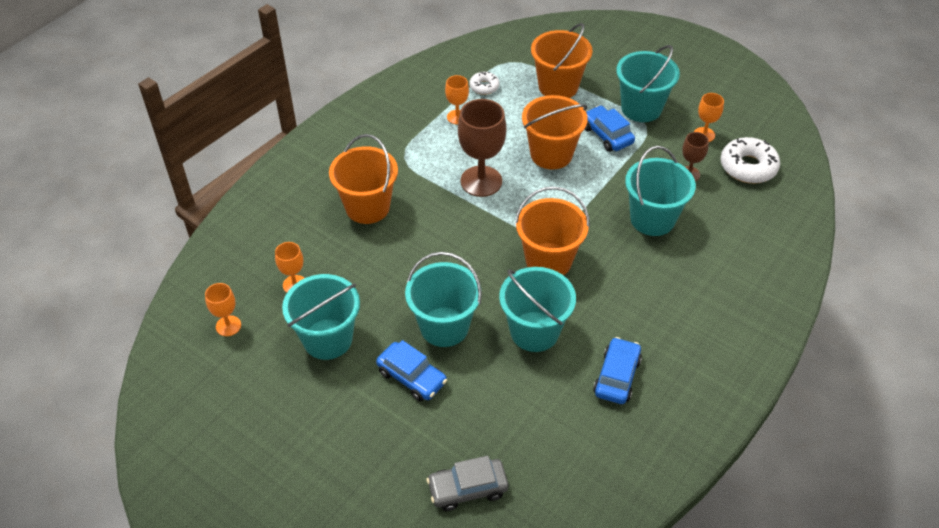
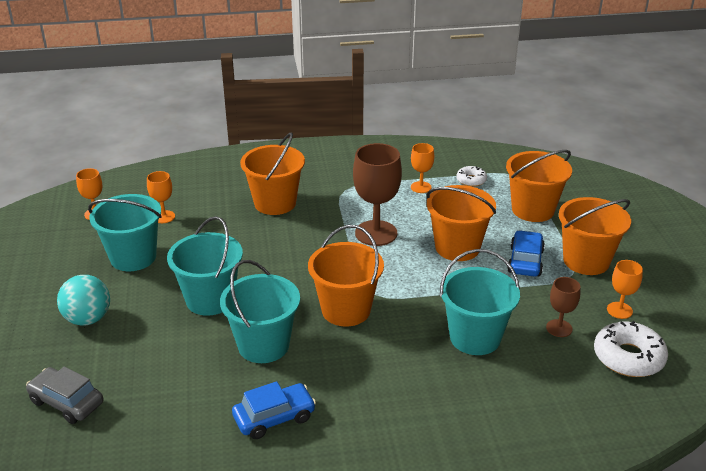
camera: 45 degrees right, 15 degrees down
(377, 417) = (88, 319): none -> turquoise ball
(412, 377) = (143, 313): blue car -> none
(641, 108) = (586, 261): turquoise bucket -> orange bucket

